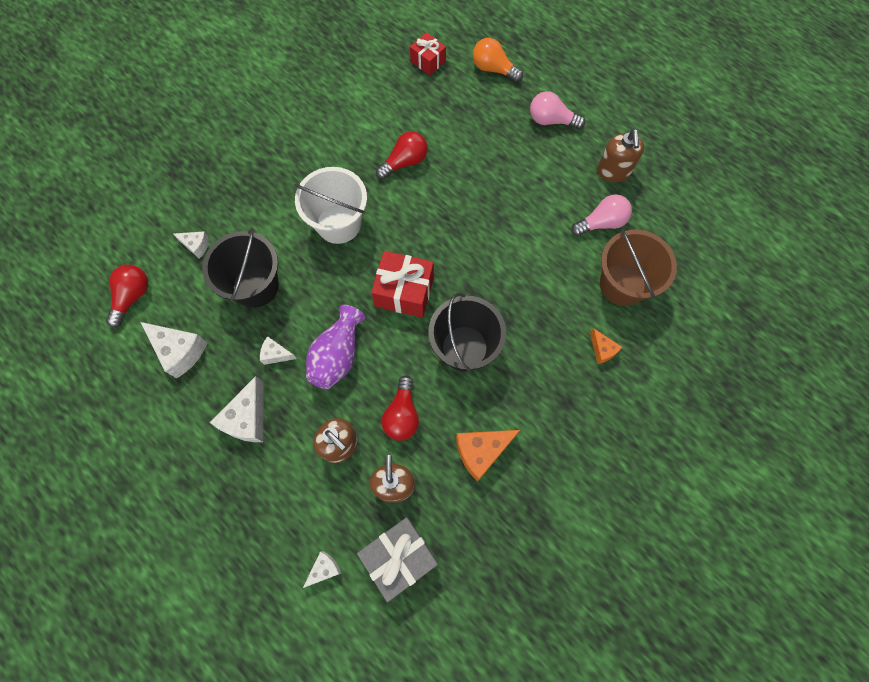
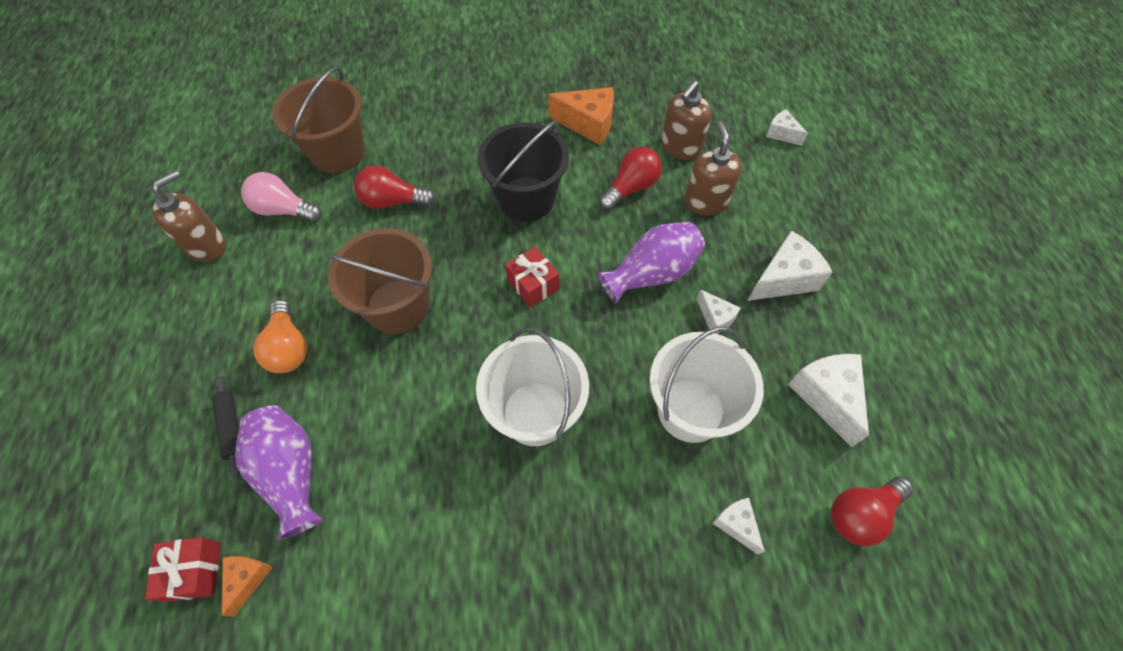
camera: 140 degrees left, 10 degrees down
(255, 286) = (691, 410): black bucket -> white bucket
(324, 569) = (781, 134): white cheese -> white cheese turned 45 degrees clockwise
(399, 557) = (714, 106): grey gift -> none
(404, 291) = (533, 285): red gift -> red gift, size x0.61
(405, 162) = (387, 432): red light bulb -> red light bulb (393, 201)
(430, 116) = (291, 473): none -> purple vase
(468, 221) = (397, 306): none -> brown bucket
(480, 111) = (231, 428): none -> black rolling pin
(493, 69) = (142, 478): orange light bulb -> orange light bulb (288, 347)
(551, 120) = (180, 349): pink light bulb -> none
(602, 350) = (416, 122): orange cheese -> orange cheese (247, 579)

